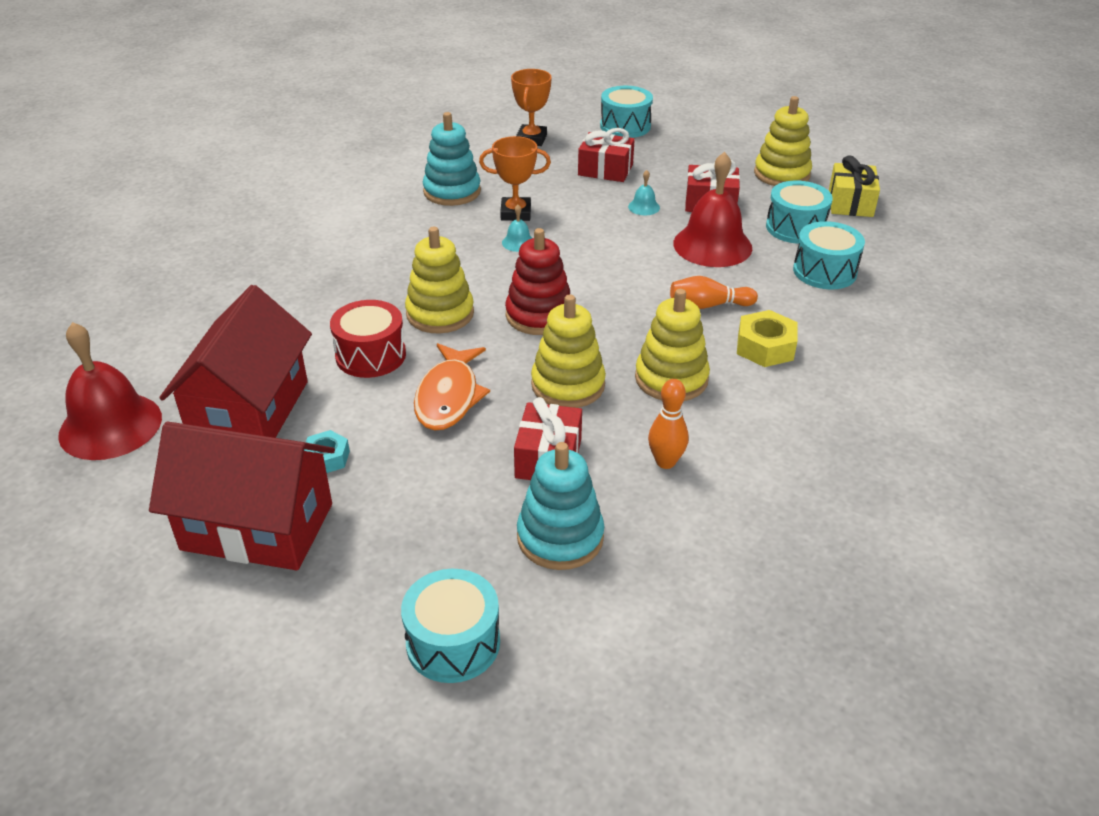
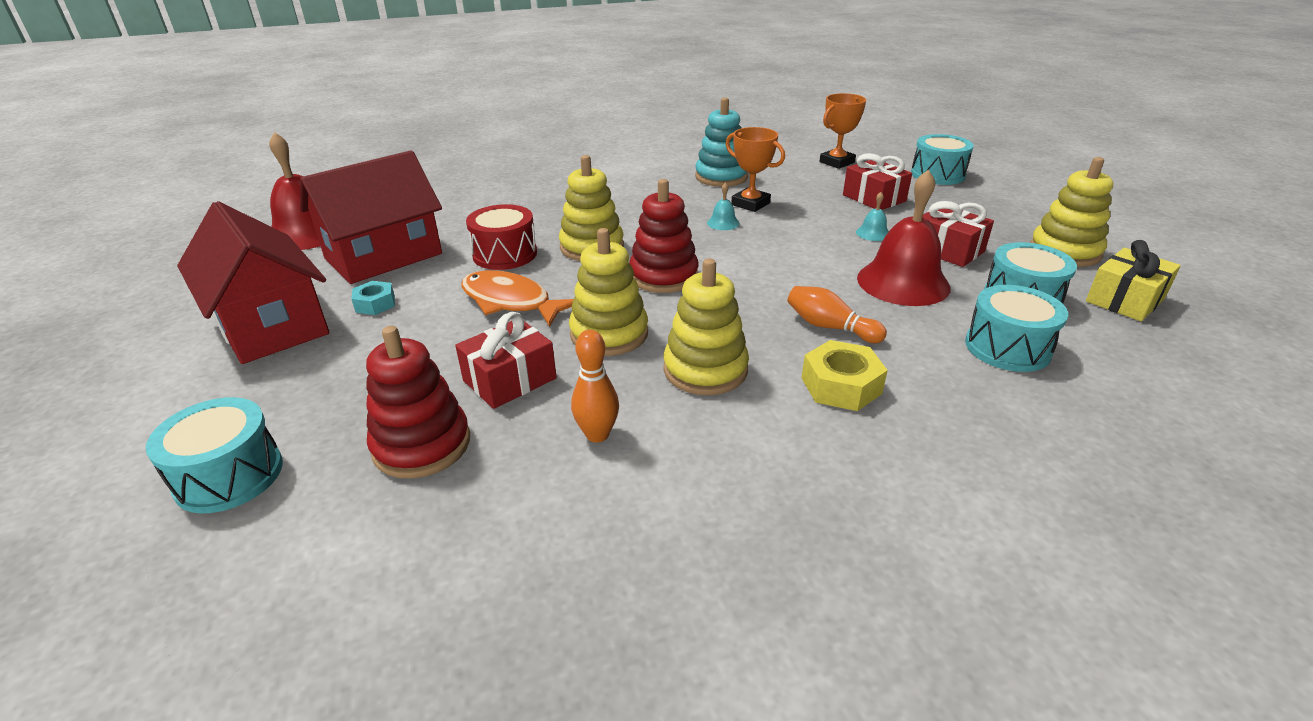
camera: 40 degrees right, 5 degrees down
(449, 396) = (511, 302): orange fish -> orange fish turned 75 degrees clockwise
(560, 537) = (422, 445): turquoise stacking toy -> red stacking toy

